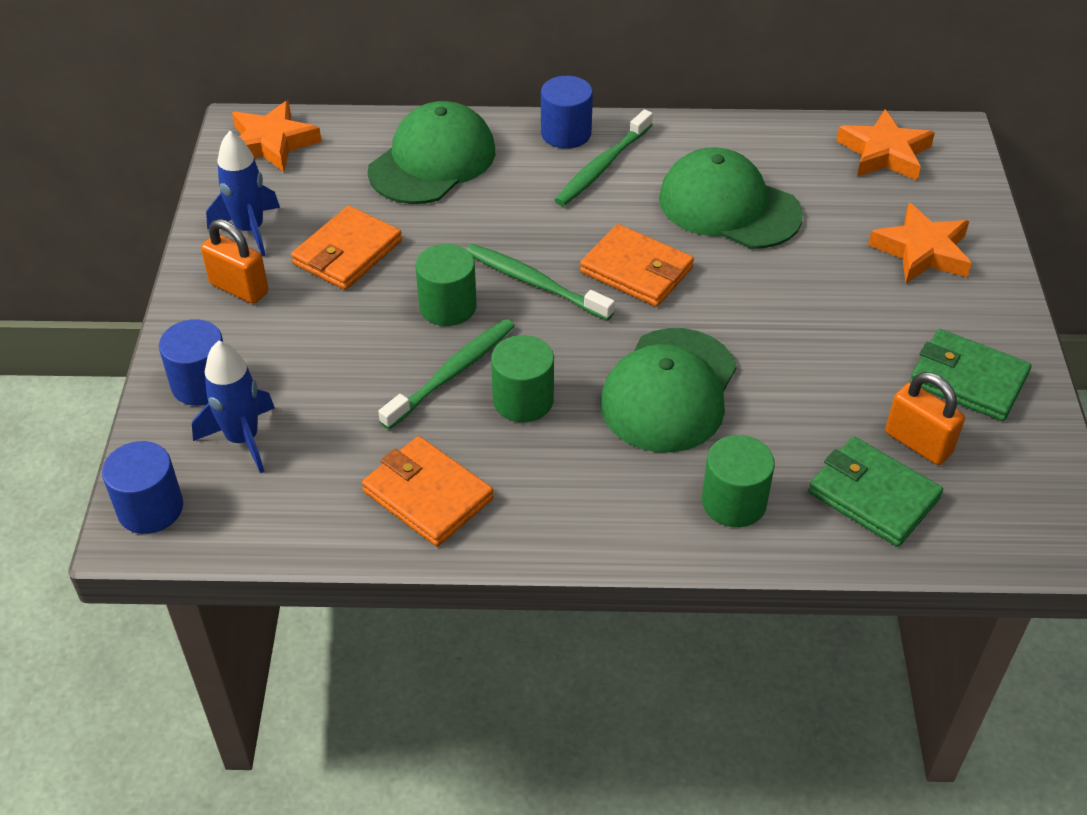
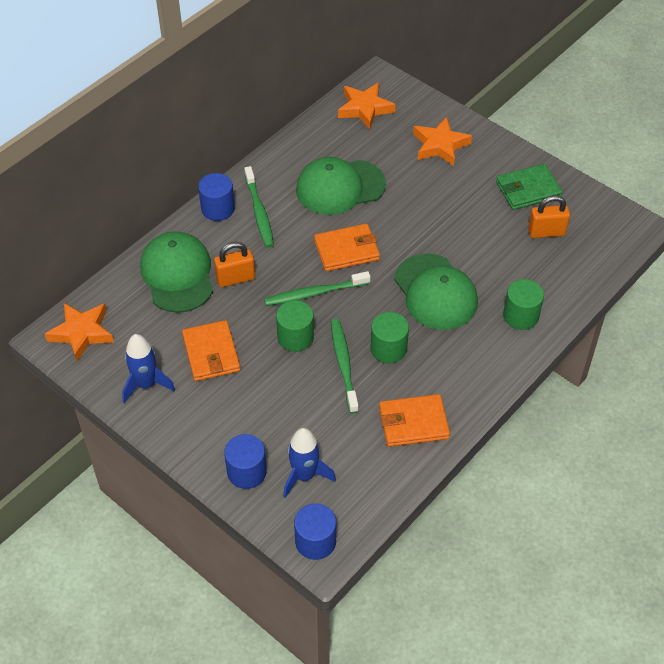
camera: 50 degrees left, 5 degrees up
(239, 288) = (189, 415): orange padlock -> orange padlock (235, 278)
(873, 495) = (560, 268): green wallet -> none

